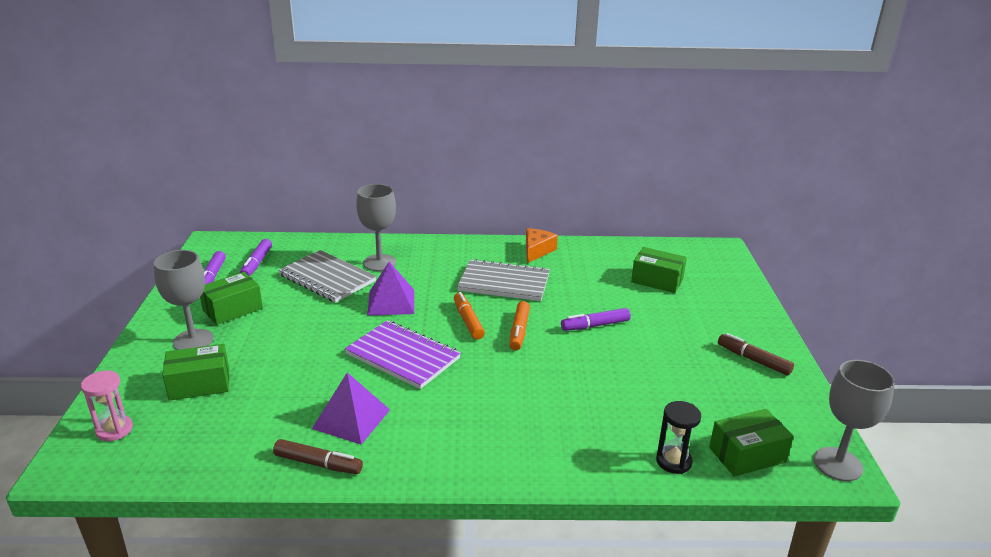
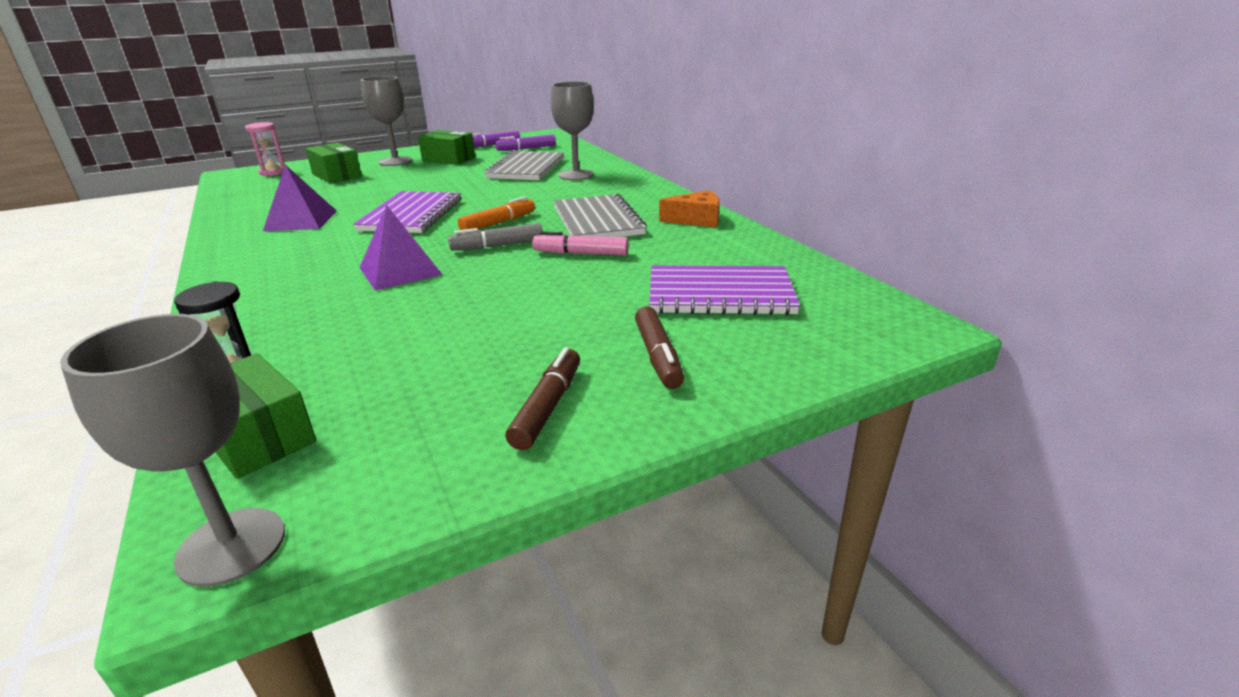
camera: 65 degrees right, 0 degrees up
(318, 463) = (233, 225): brown marker -> brown marker (658, 356)
(391, 302) = (506, 192): purple pyramid -> purple pyramid (400, 271)
(519, 331) = (497, 246): orange marker -> grey marker
(562, 304) = (581, 254): none -> pink marker
(595, 325) = (547, 278): purple marker -> none
(657, 280) = (720, 294): green box -> purple notebook

